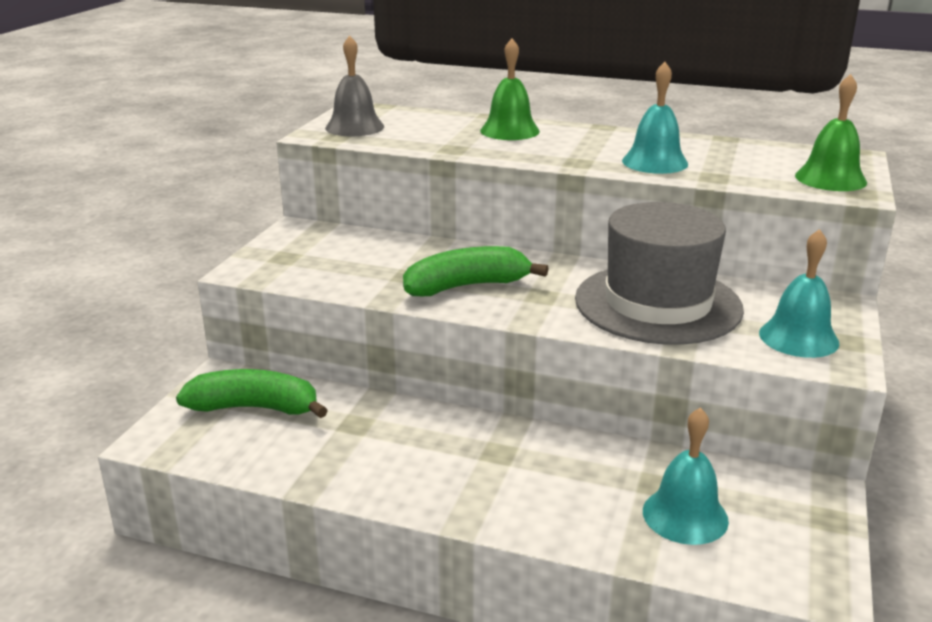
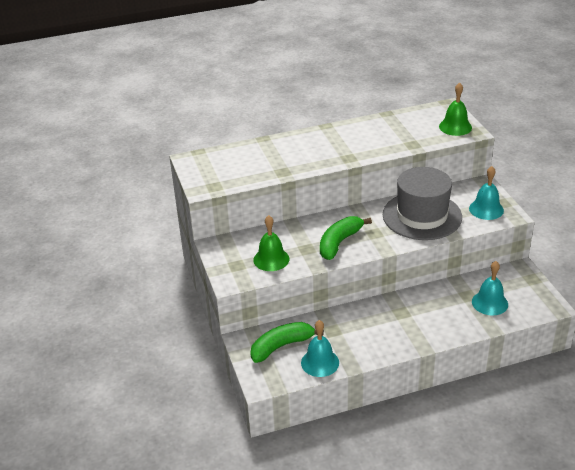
camera: 35 degrees left, 10 degrees up
(354, 127) = (212, 175): grey bell -> none
(509, 131) = (289, 147): green bell -> green bell (271, 259)
(655, 162) = (379, 144): turquoise bell -> turquoise bell (320, 362)

